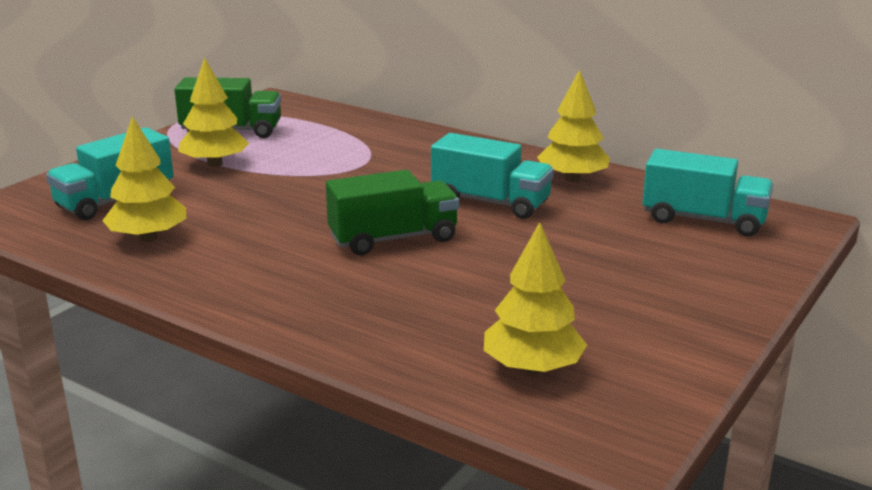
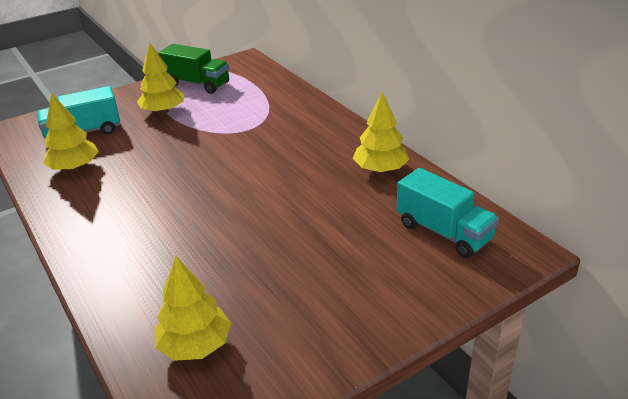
camera: 25 degrees right, 10 degrees up
(393, 239) = (211, 201): green truck -> none
(490, 202) = (303, 181): turquoise truck -> none

